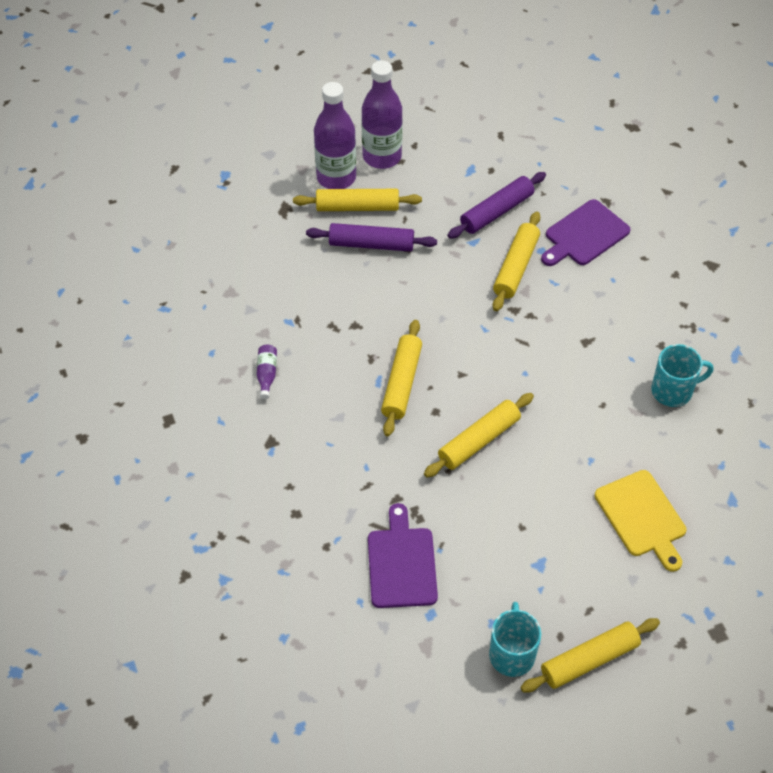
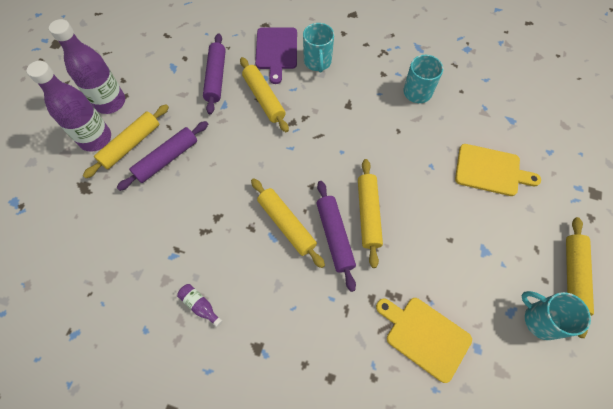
camera: 50 degrees left, 10 degrees up
(401, 563) = (424, 336): purple cutting board -> yellow cutting board
(428, 429) = (335, 236): none -> purple rolling pin
(610, 279) = (317, 62): none -> turquoise mug

